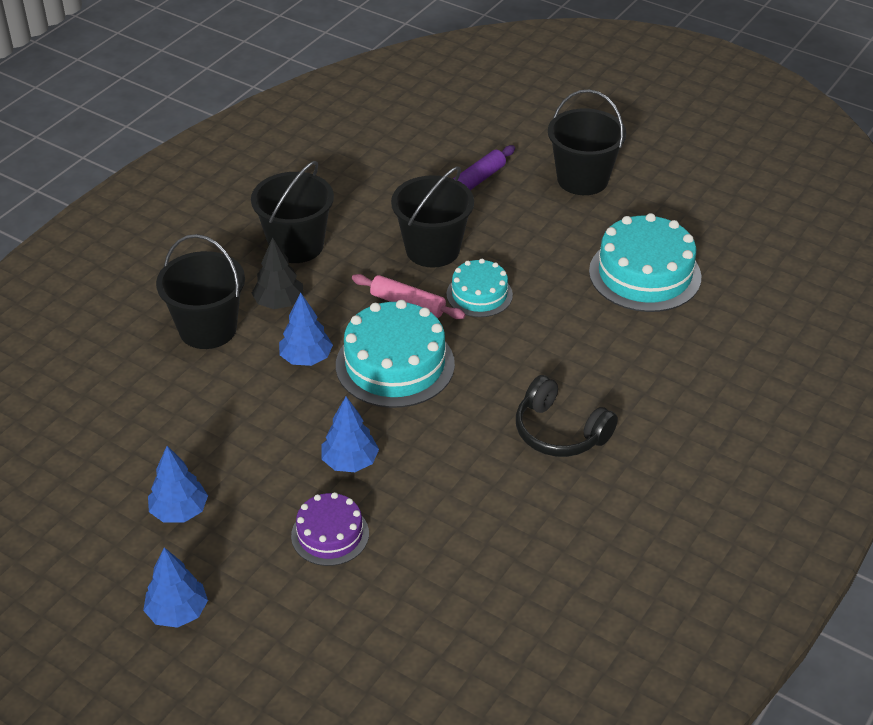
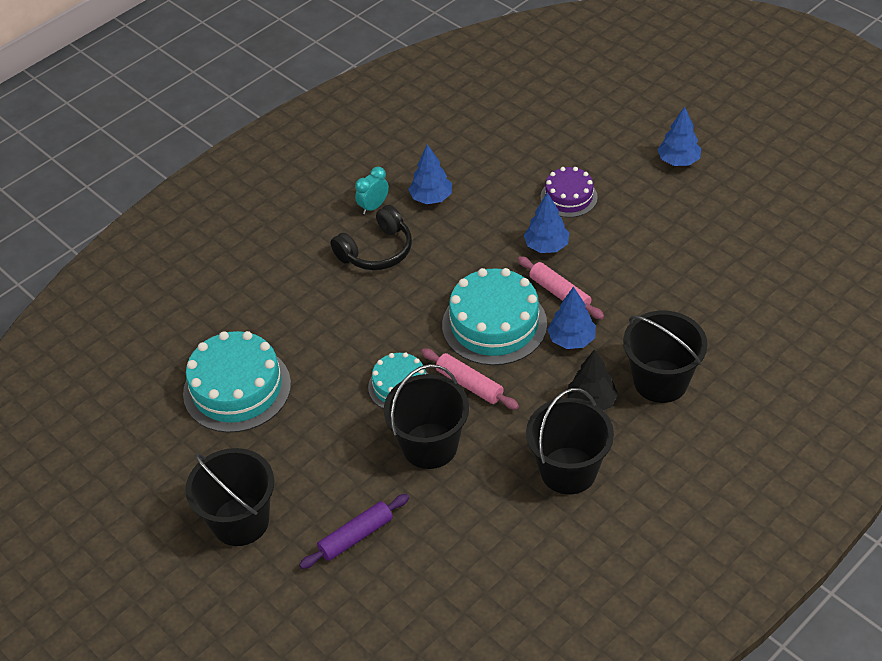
camera: 165 degrees left, 5 degrees up
(179, 511) = (680, 224): blue tree -> blue tree (431, 198)
(325, 406) = (560, 293): none -> pink rolling pin
(560, 431) = (376, 251): black headphones -> black headphones turned 90 degrees clockwise
(587, 489) = (373, 207): none -> turquoise clock

